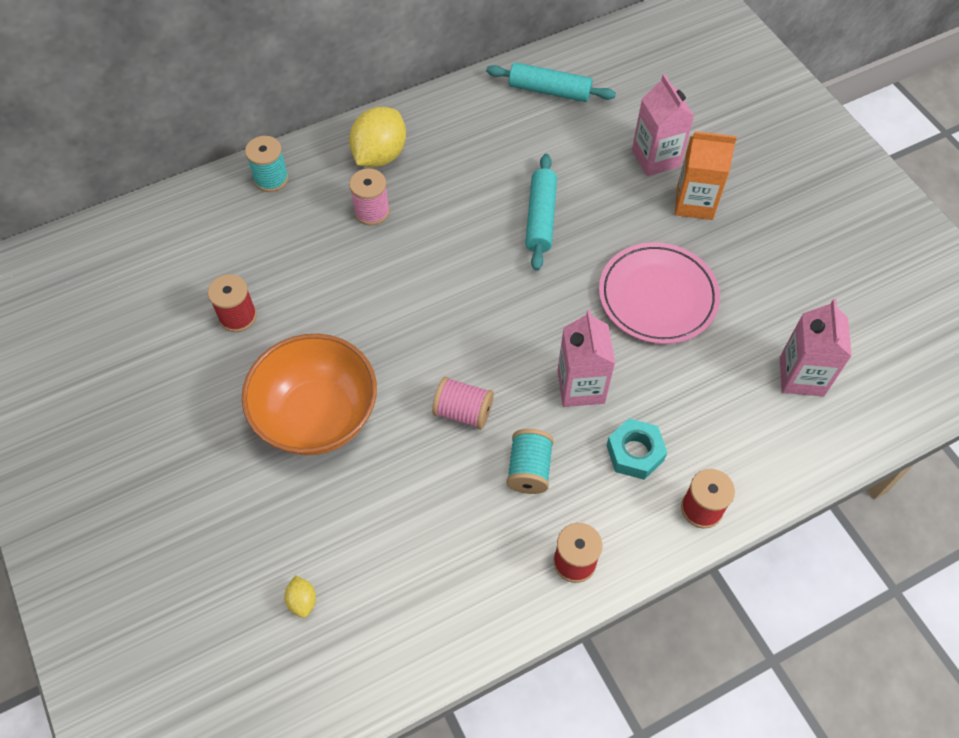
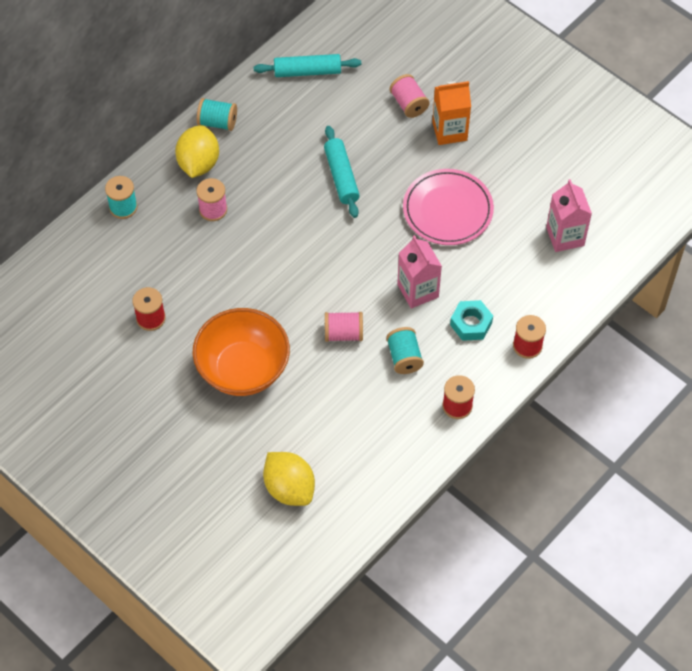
camera: 20 degrees left, 0 degrees up
(302, 601) = (289, 488): yellow lemon -> yellow lemon, size x2.24
(422, 117) = (217, 122): none -> turquoise spool
(655, 158) = (408, 104): pink carton -> pink spool

